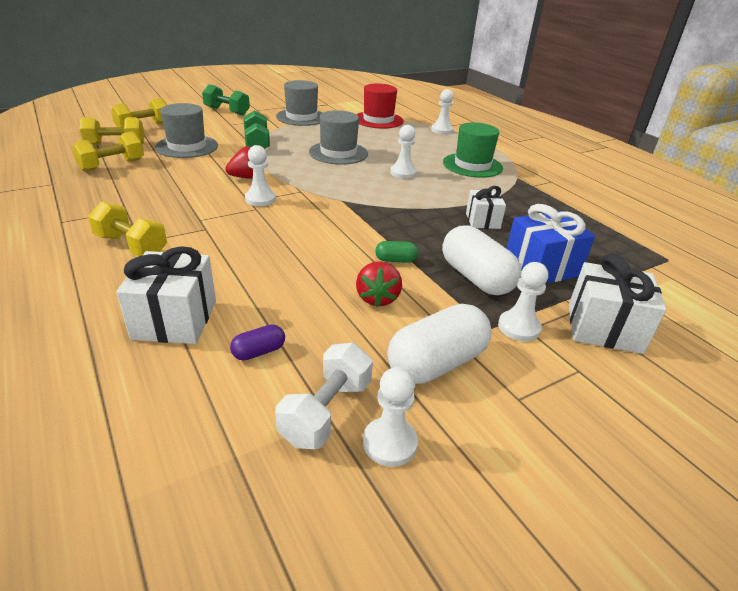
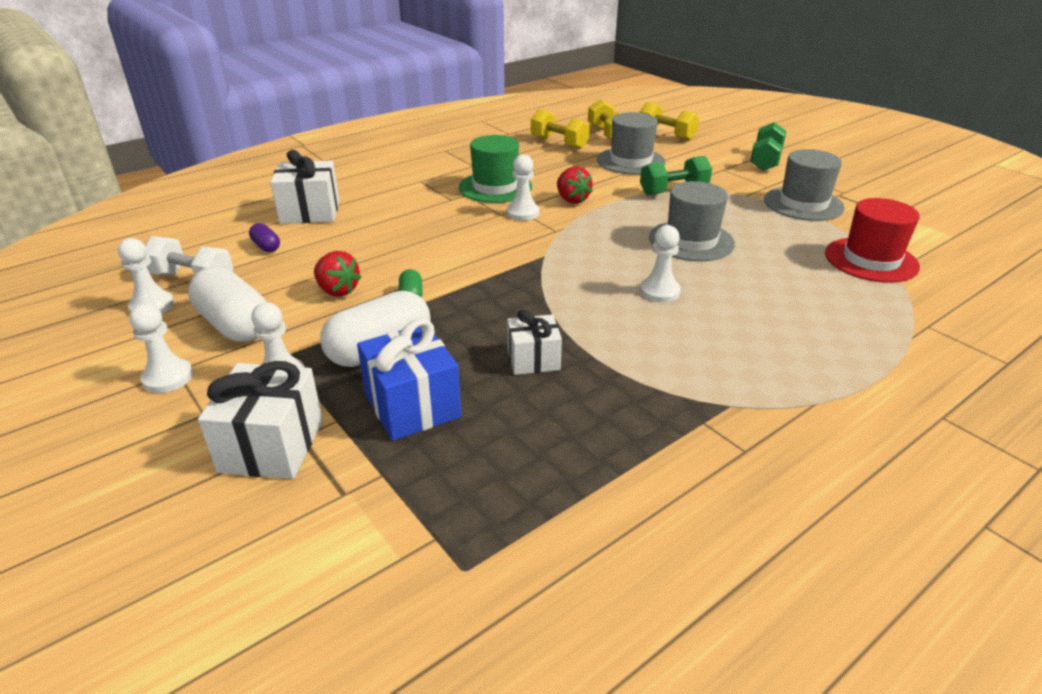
camera: 85 degrees right, 0 degrees up
(131, 246) = (412, 179): yellow dumbbell -> none
(377, 298) = (337, 290): red strawberry -> red strawberry turned 135 degrees counterclockwise
(441, 130) = (897, 323): white pawn -> white pawn (168, 377)
(472, 165) = (745, 355): green hat -> green hat (495, 187)

